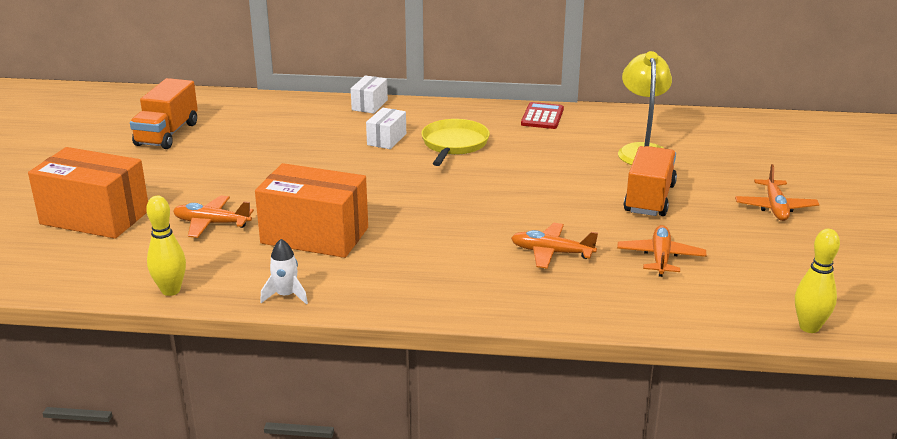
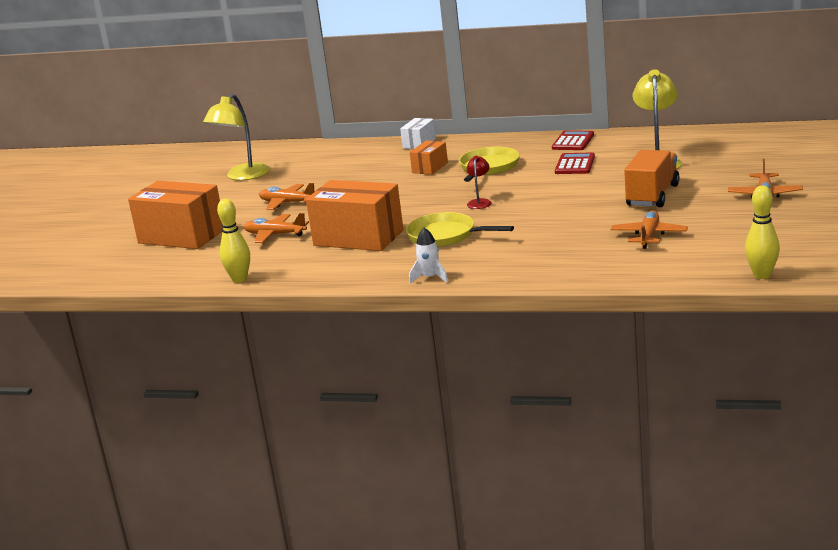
camera: 10 degrees right, 5 degrees down
(167, 134) = (242, 176): orange truck -> yellow lamp
(286, 295) = (330, 277): white rocket -> white rocket (430, 278)
(387, 139) = (430, 168): white box -> orange box
(420, 240) = (445, 236): none -> yellow pan
(452, 193) = (480, 202): none -> red lamp
(551, 148) = (575, 165): none -> red calculator
(551, 253) = (555, 238): orange plane -> orange plane (287, 203)

